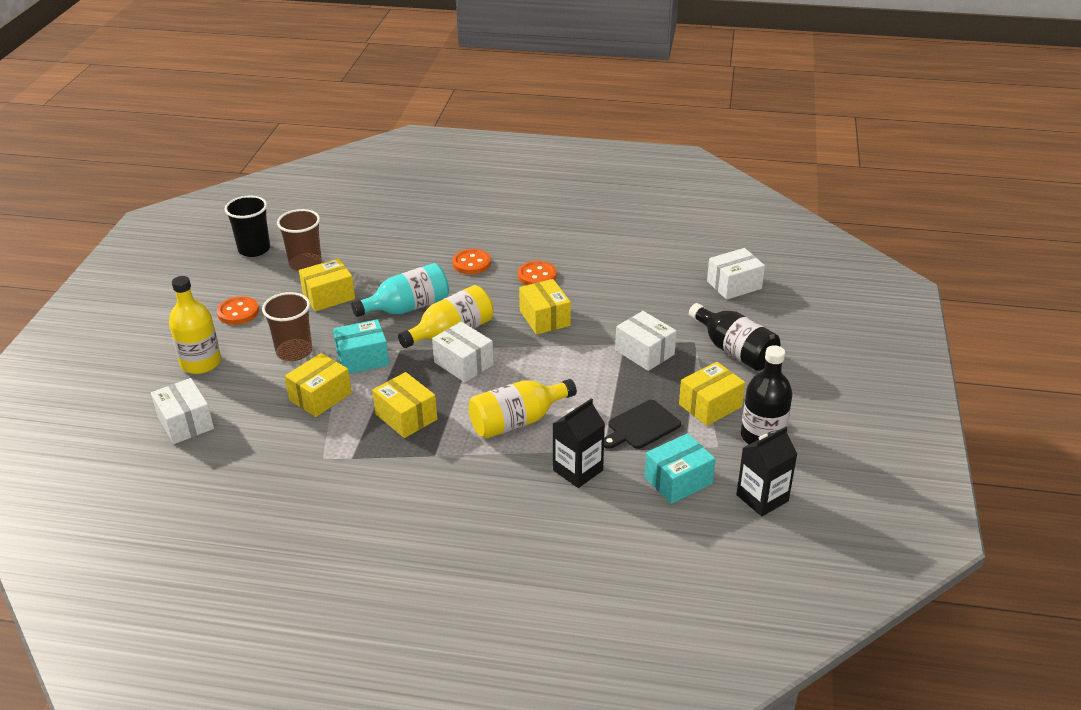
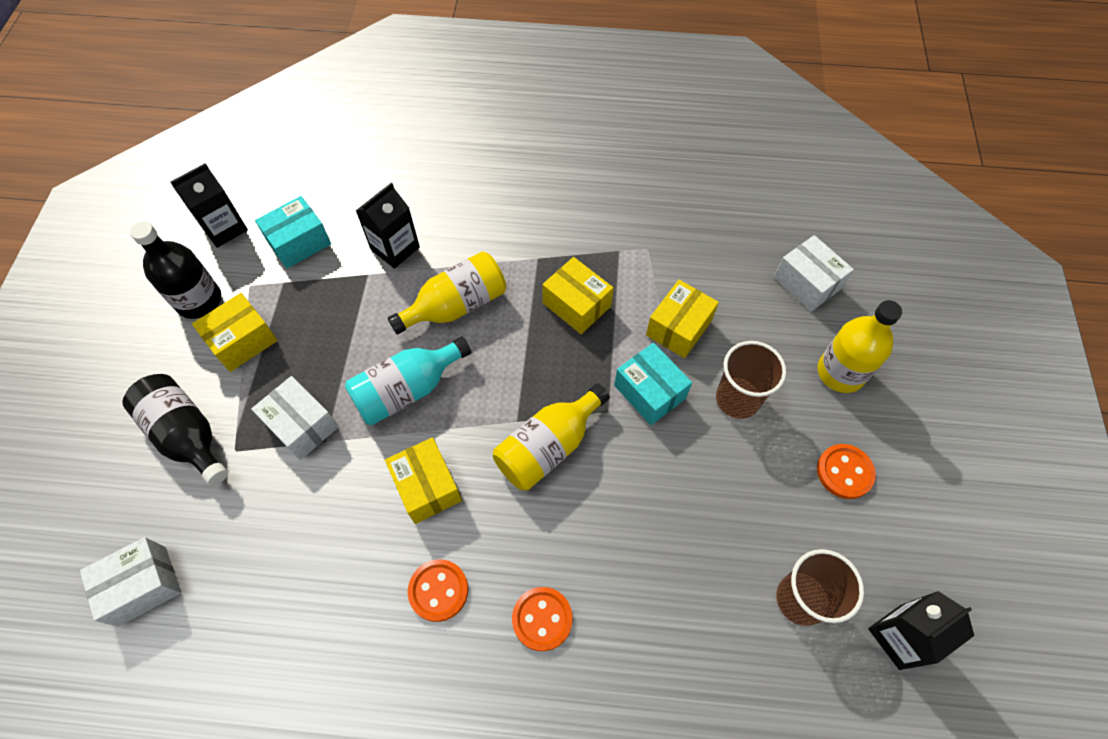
camera: 175 degrees right, 25 degrees up
(254, 249) = (900, 636): black cup -> black carton
(328, 296) = (735, 517): yellow box -> none
(362, 359) = (649, 392): turquoise box -> turquoise box turned 75 degrees clockwise
(407, 307) = (617, 498): turquoise bottle -> turquoise bottle (407, 390)
(463, 363) = (525, 391): white box -> none
(641, 426) = (324, 307): black cutting board -> none

